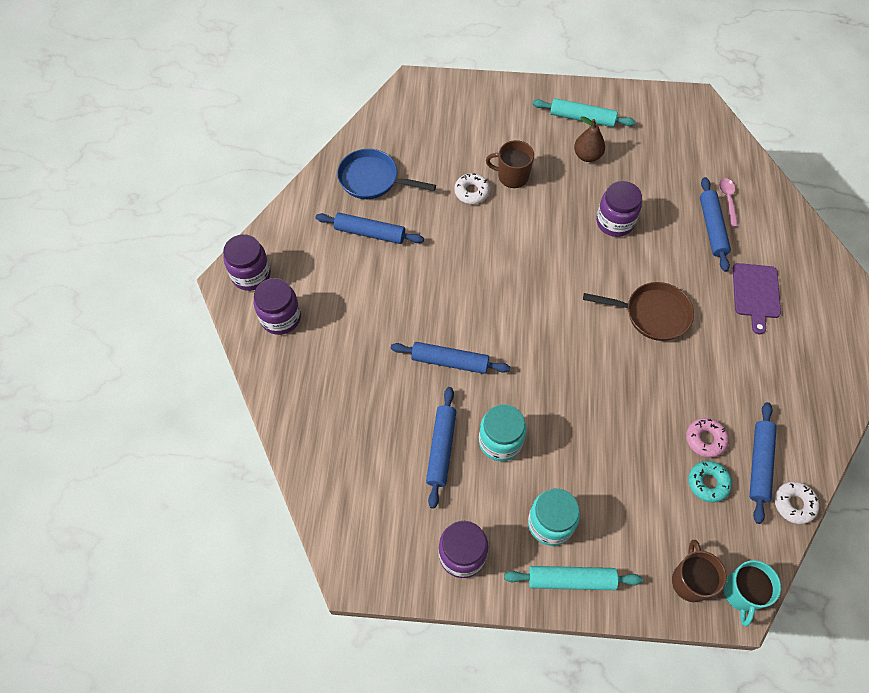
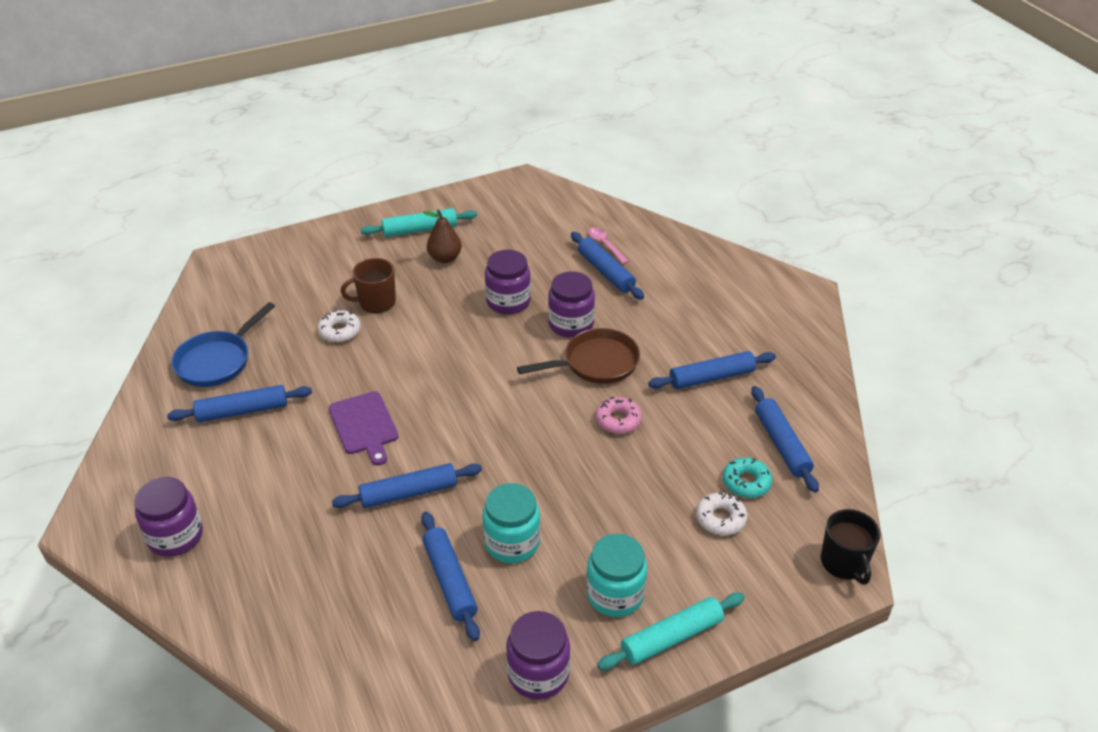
camera: 30 degrees left, 20 degrees down
(251, 275) = (112, 509): purple jar -> purple jar (571, 324)
(372, 179) = (217, 361): blue pan -> blue pan turned 45 degrees counterclockwise
(690, 581) = (789, 576): brown mug -> none
(705, 439) = (718, 446): pink donut -> pink donut (618, 420)
(739, 373) = (711, 377): none -> blue rolling pin
(742, 593) = (844, 562): turquoise mug -> black mug
(756, 293) = (681, 308): purple cutting board -> purple cutting board (364, 425)
(794, 504) = (836, 463): white donut -> white donut (720, 518)

